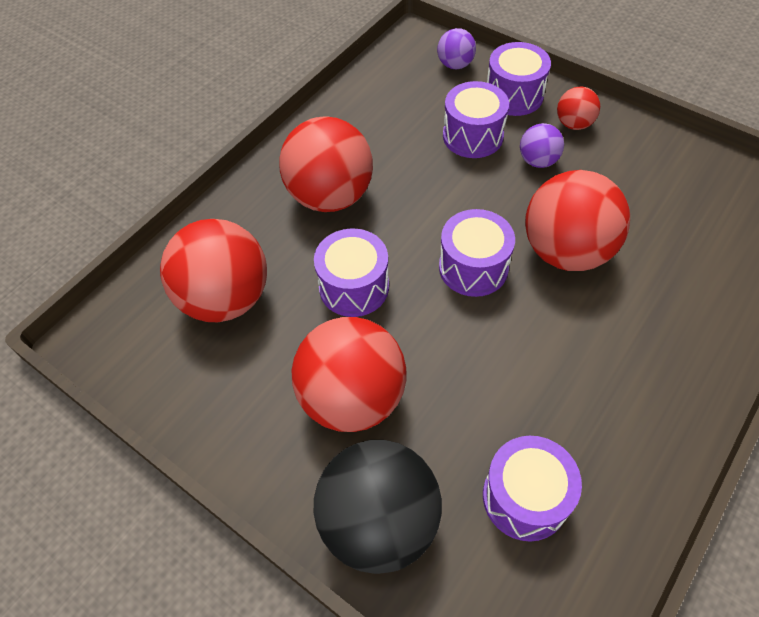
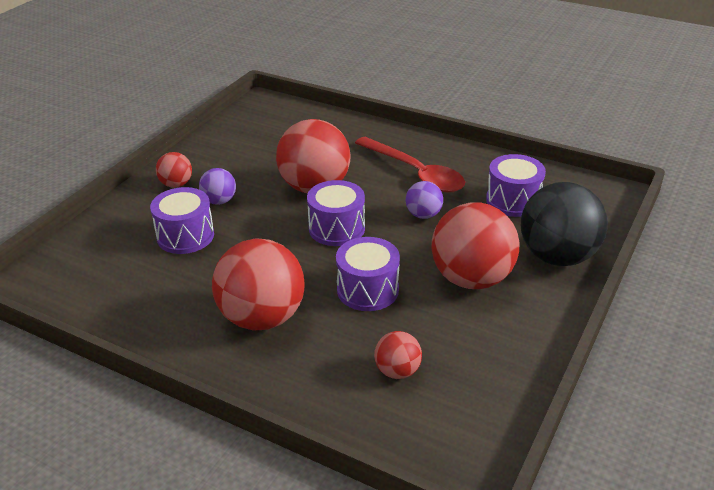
camera: 100 degrees left, 20 degrees down
(226, 298) = (397, 371): red ball -> red ball, size x0.49
(455, 65) = (79, 252): purple ball -> purple ball (423, 215)
(514, 95) = (134, 215): purple drum -> none
(604, 373) = (415, 173): none -> red spoon

